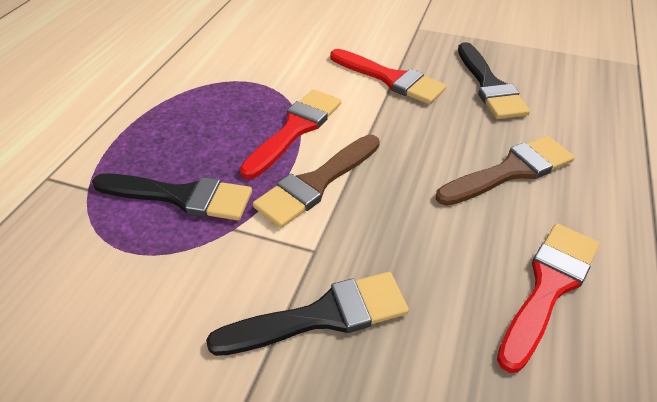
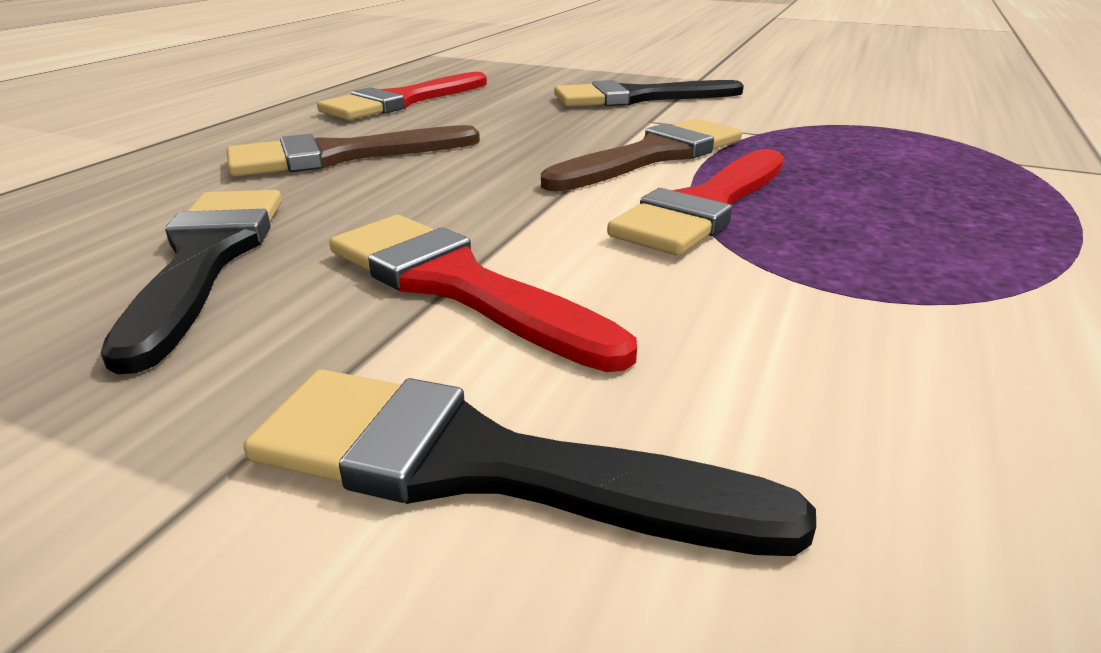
camera: 175 degrees left, 15 degrees down
(181, 196) = (855, 152): black brush -> black brush (482, 466)

